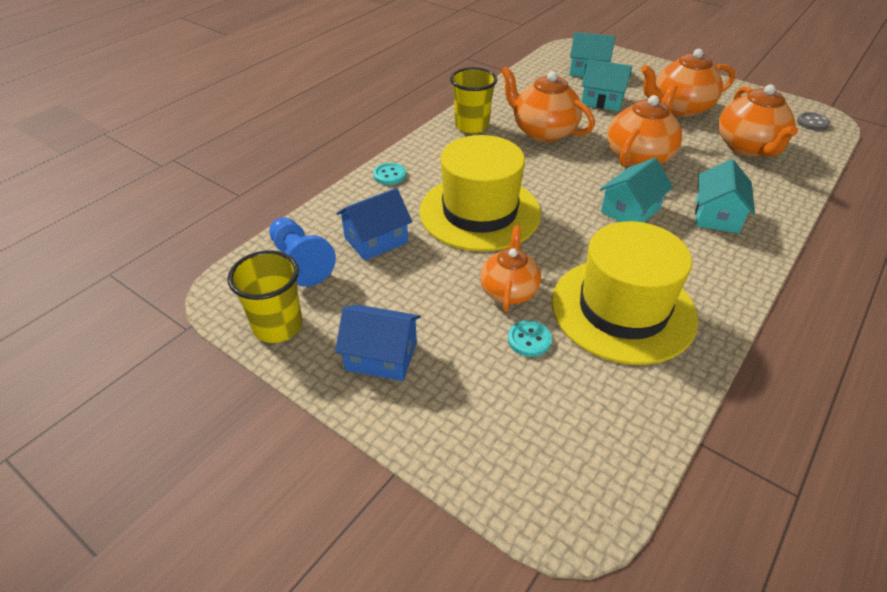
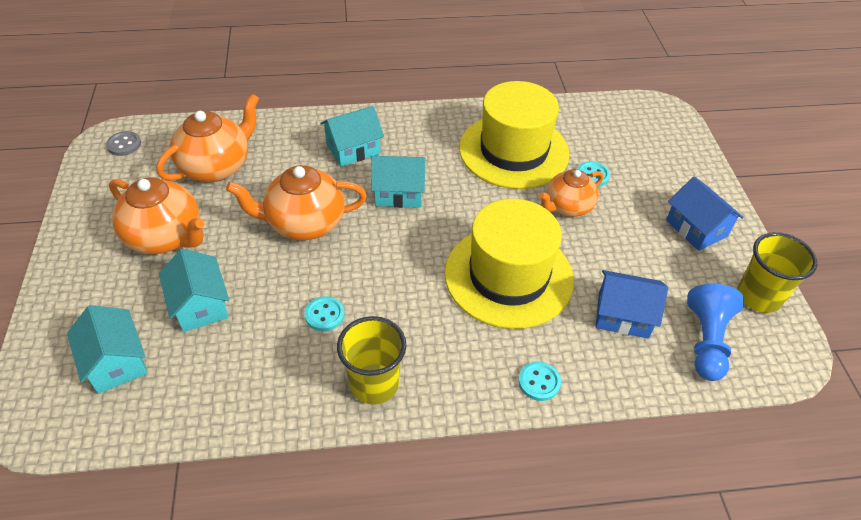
camera: 135 degrees left, 5 degrees up
(543, 132) = (324, 315): orange teapot -> turquoise button

